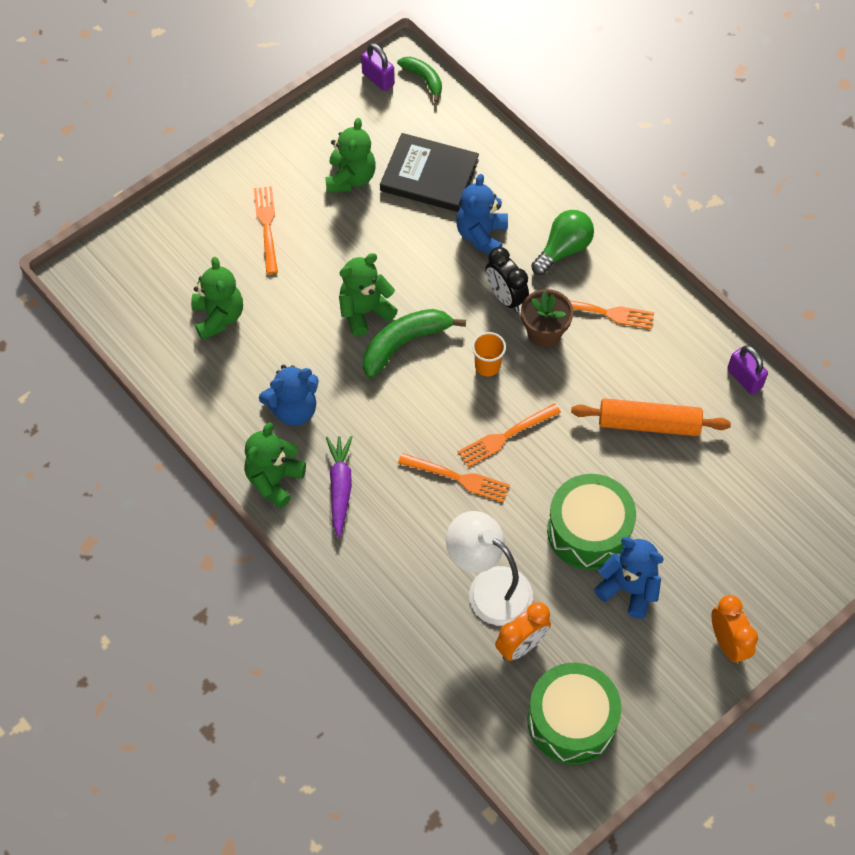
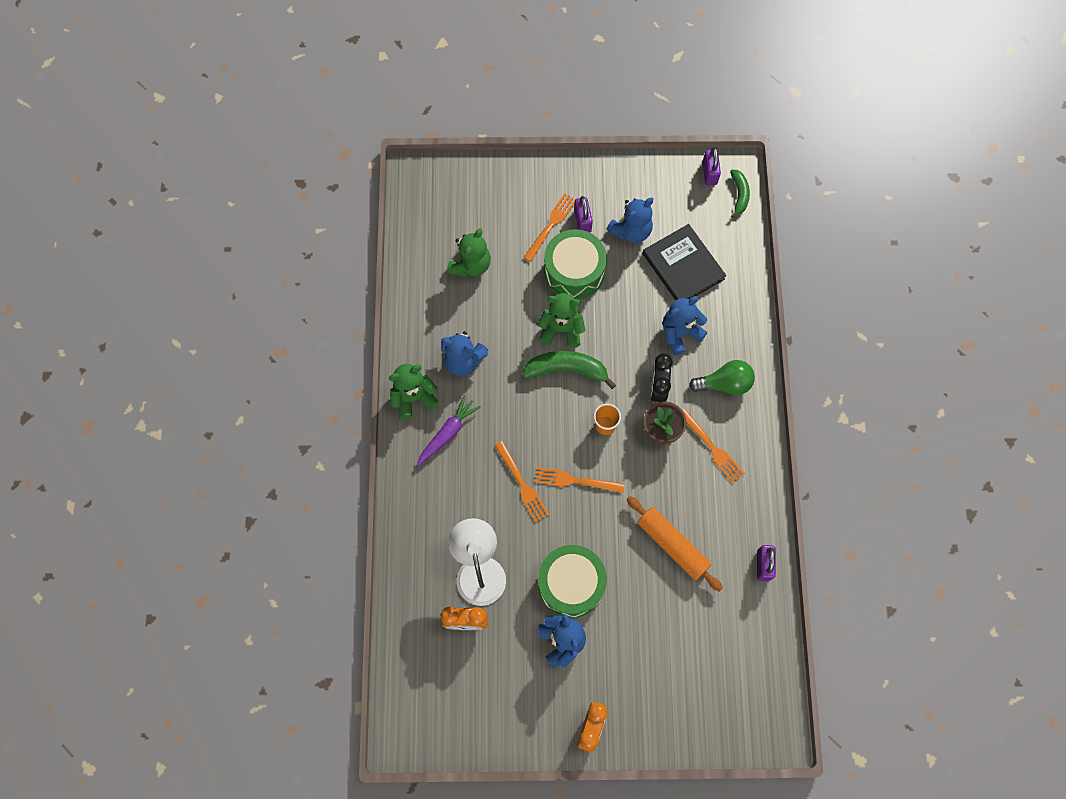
camera: 40 degrees right, 10 degrees up
(295, 201) = (582, 221): none -> purple padlock
(350, 178) = (631, 231): green teddy bear -> blue teddy bear
(571, 721) = (453, 693): green drum -> green drum (574, 271)

